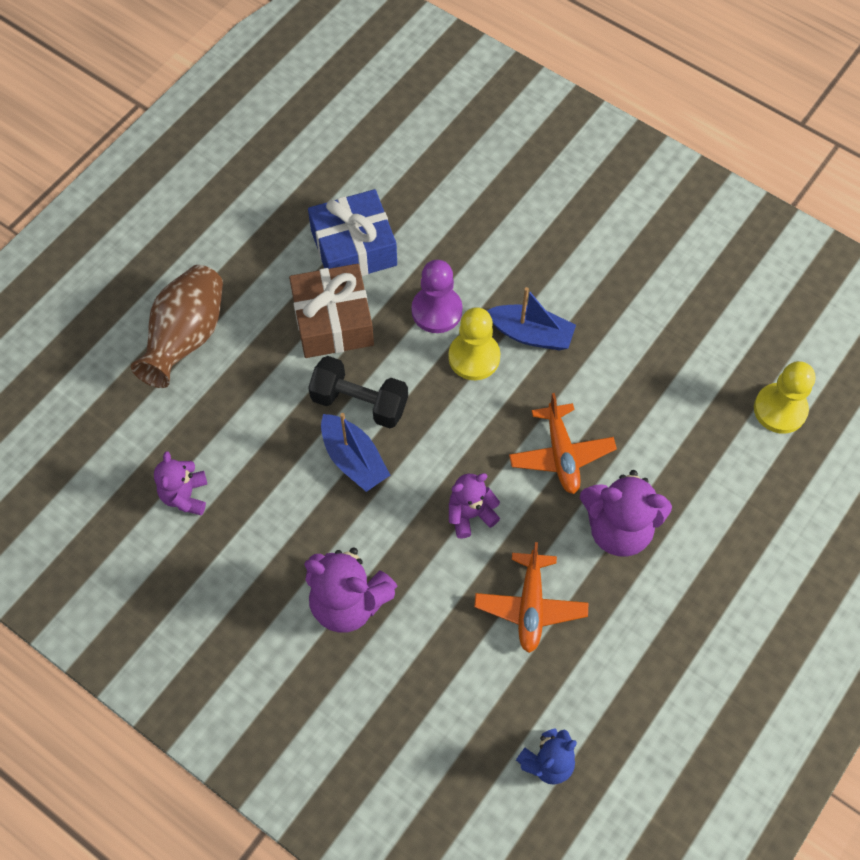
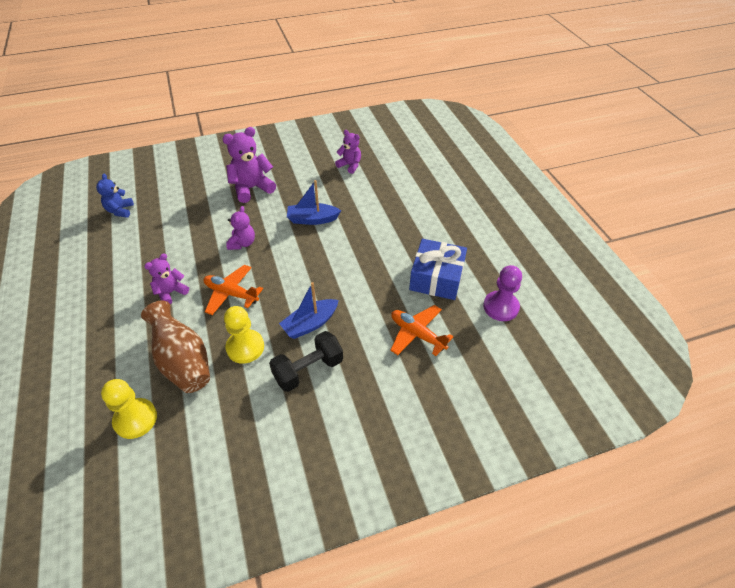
camera: 125 degrees right, 15 degrees down
(186, 338) = (431, 195): brown vase -> brown vase (183, 362)
(333, 321) = (395, 247): brown gift -> none
(359, 403) = (339, 235): black dumbbell -> black dumbbell (308, 370)
(436, 311) = (364, 291): purple pawn -> purple pawn (500, 307)
(474, 357) = (321, 291): yellow pawn -> yellow pawn (245, 347)
(530, 606) = (180, 240): orange plane -> orange plane (417, 334)
(618, 528) = (171, 292): purple teddy bear -> purple teddy bear, size x0.61

